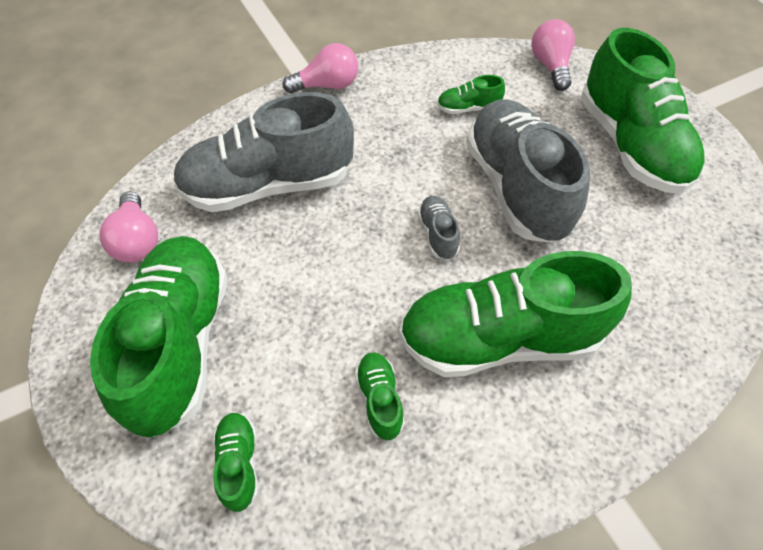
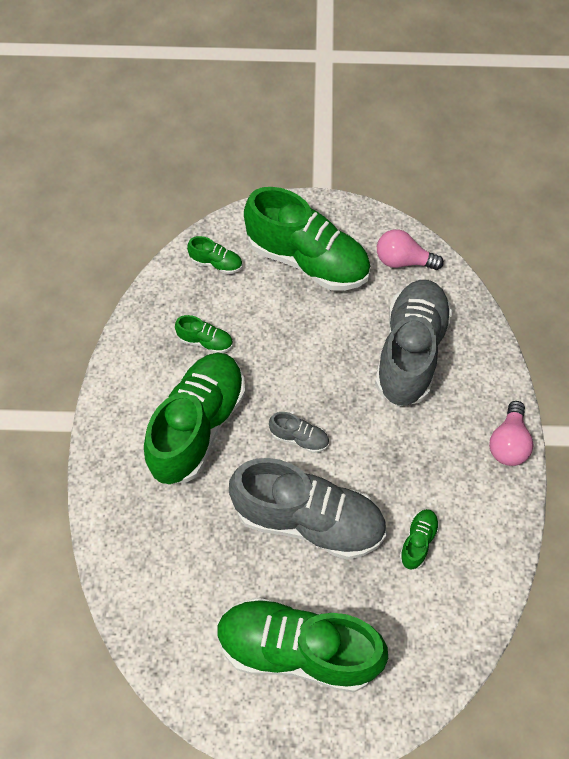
camera: 120 degrees right, 5 degrees up
(550, 66) = (437, 659): pink light bulb -> none

